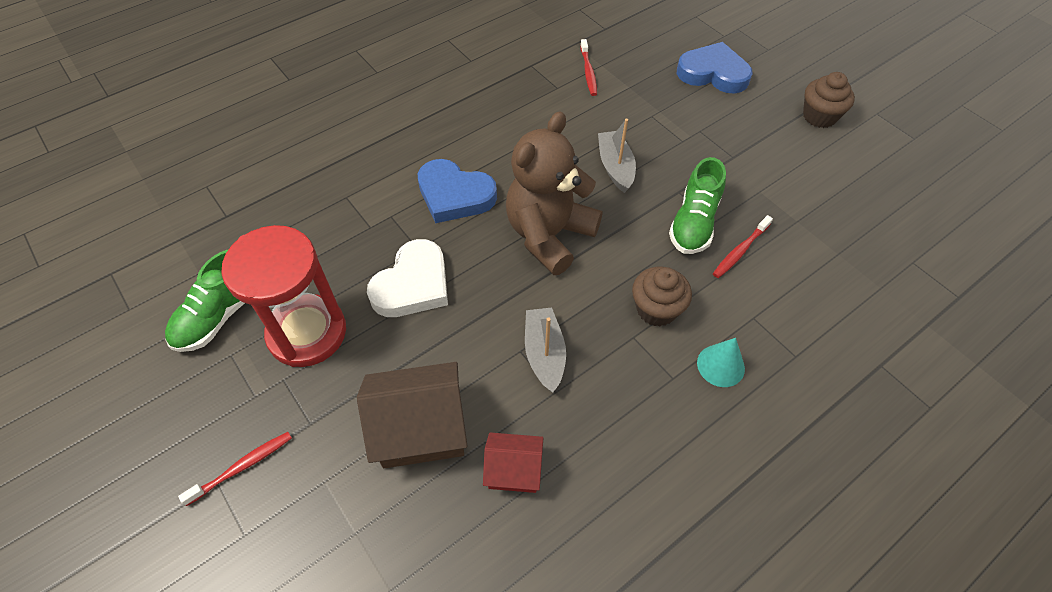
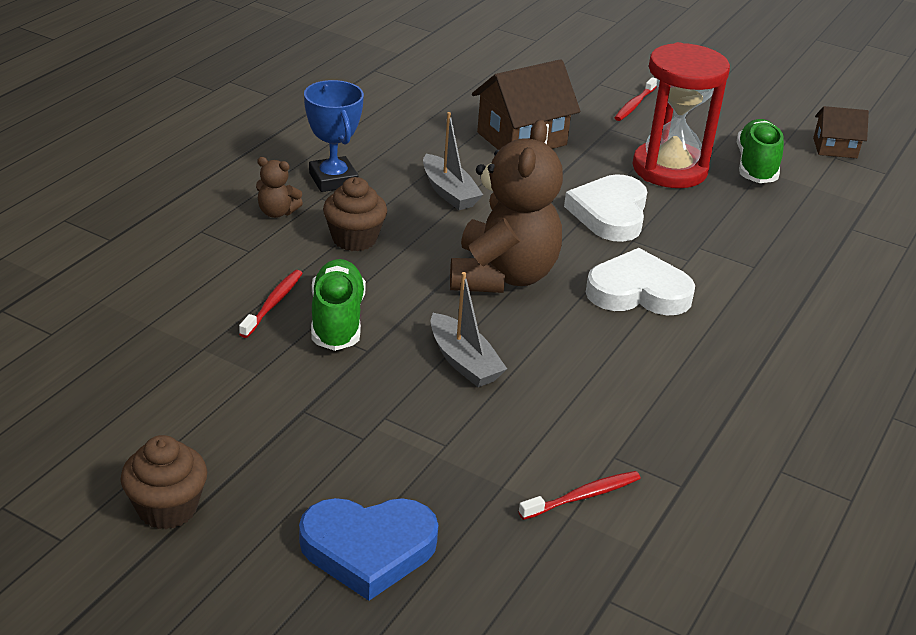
camera: 155 degrees right, 20 degrees down
(112, 323) = (835, 148): none -> brown house
(455, 195) = (638, 291): blue heart -> white heart
(514, 470) = (433, 132): red house -> none
(588, 72) = (583, 496): red toothbrush -> red toothbrush turned 90 degrees clockwise
(654, 405) = (333, 179): none -> blue trophy
(720, 365) = (277, 212): turquoise cone -> brown teddy bear

